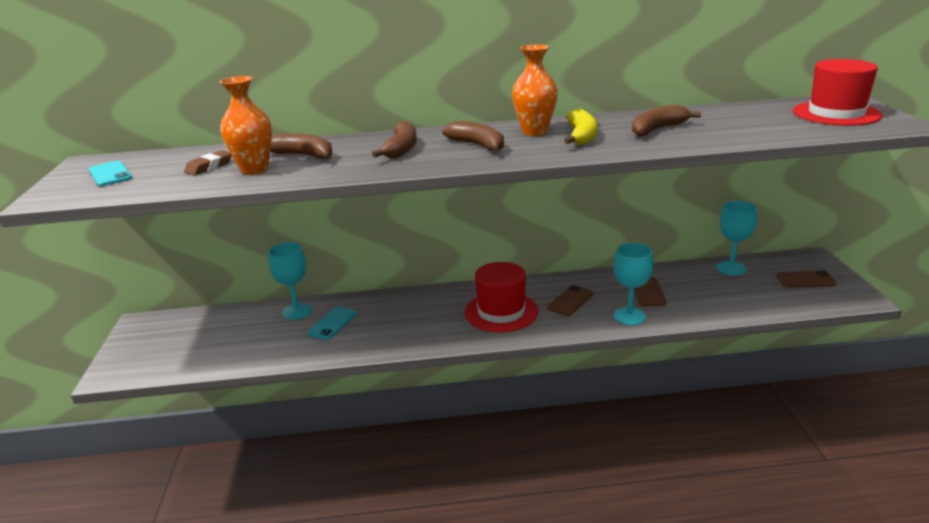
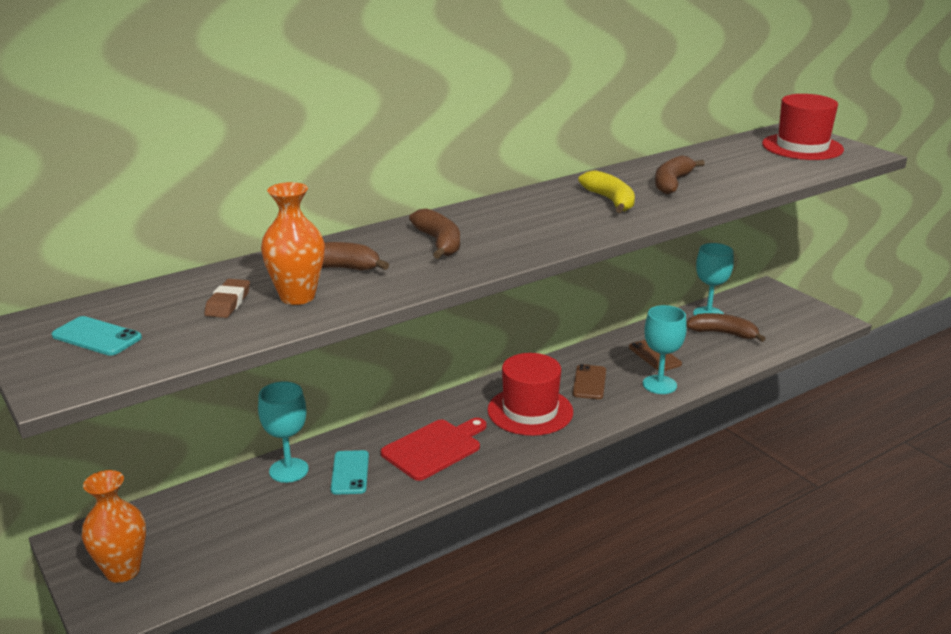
camera: 30 degrees left, 0 degrees up
(404, 321) = (434, 448): none -> red cutting board
(478, 145) = (519, 227): brown banana -> brown banana (723, 333)
(534, 132) = (556, 202): orange vase -> orange vase (122, 571)
(805, 280) = (779, 313): brown phone -> none

